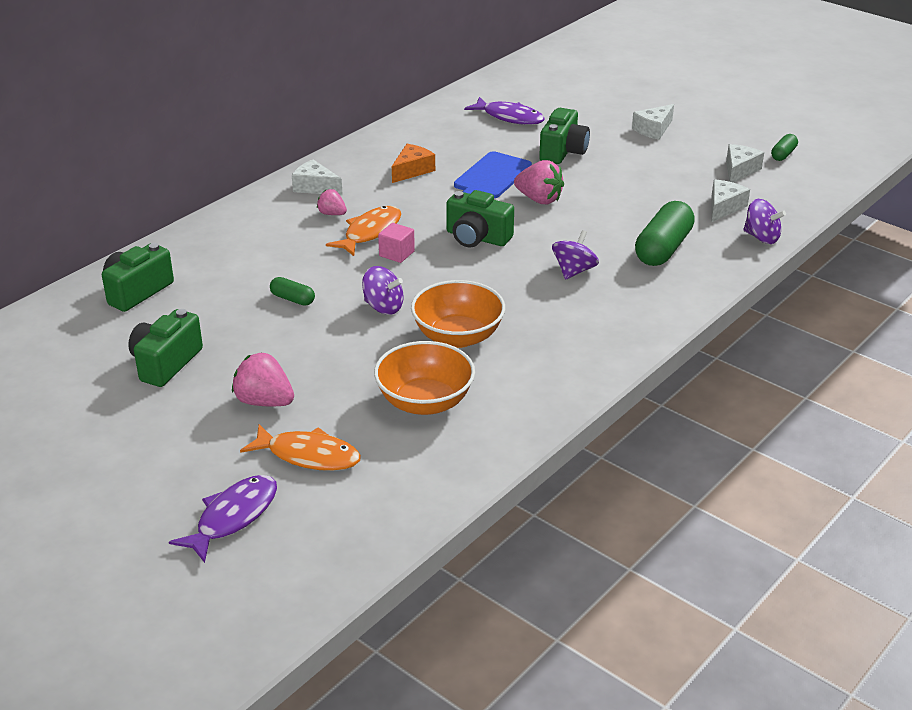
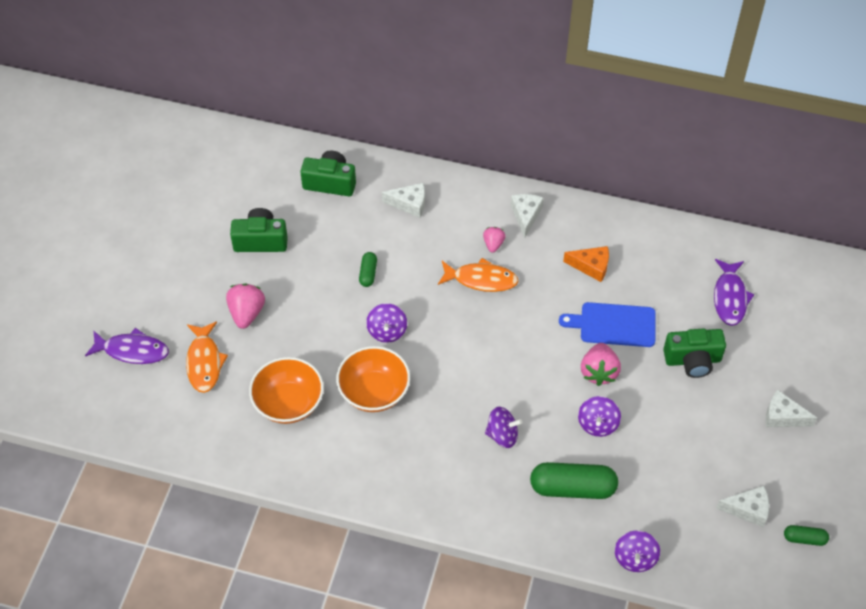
camera: 65 degrees right, 20 degrees up
(396, 254) = (461, 309): pink cube -> none
(477, 238) = (514, 352): green camera -> none
(599, 216) = (597, 424): none -> purple spinning top
(724, 207) = (670, 515): white cheese -> white cheese (409, 204)

